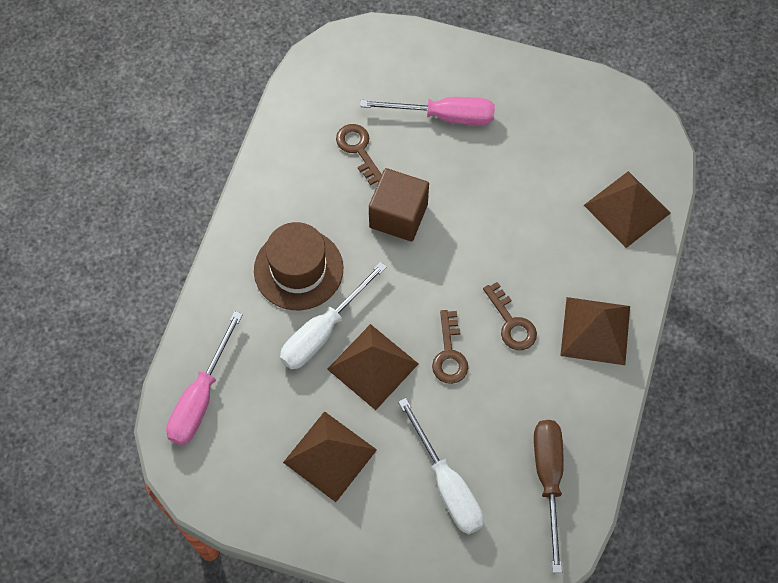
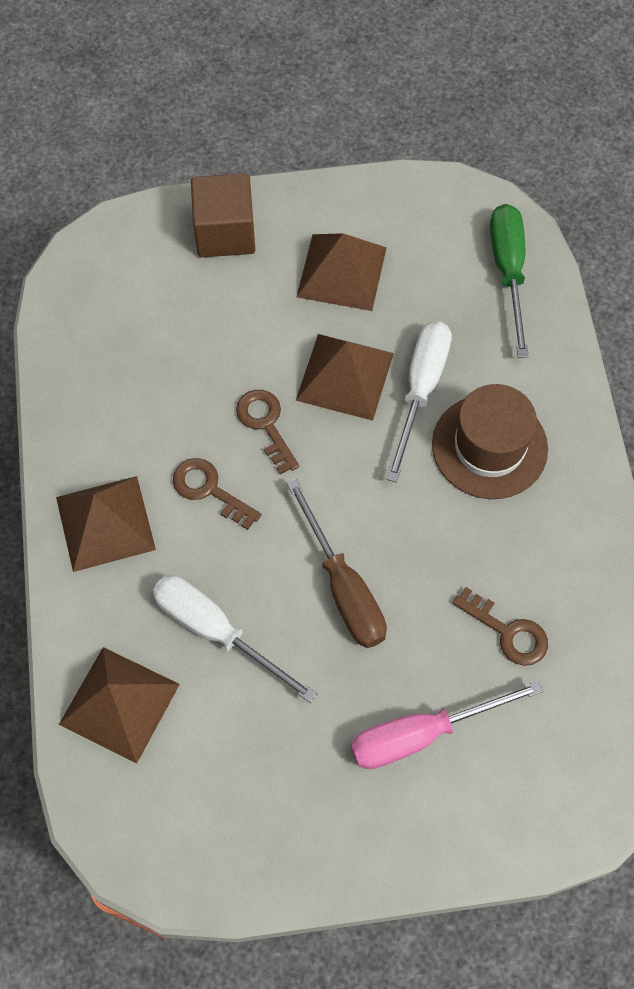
camera: 155 degrees right, 0 degrees up
(201, 397) = (508, 272): pink screwdriver -> green screwdriver
(398, 216) = (408, 564): brown cube -> brown cube (225, 233)
(447, 484) = (206, 294): white screwdriver -> white screwdriver (216, 631)
(548, 480) = (100, 341): brown screwdriver -> brown screwdriver (343, 587)

